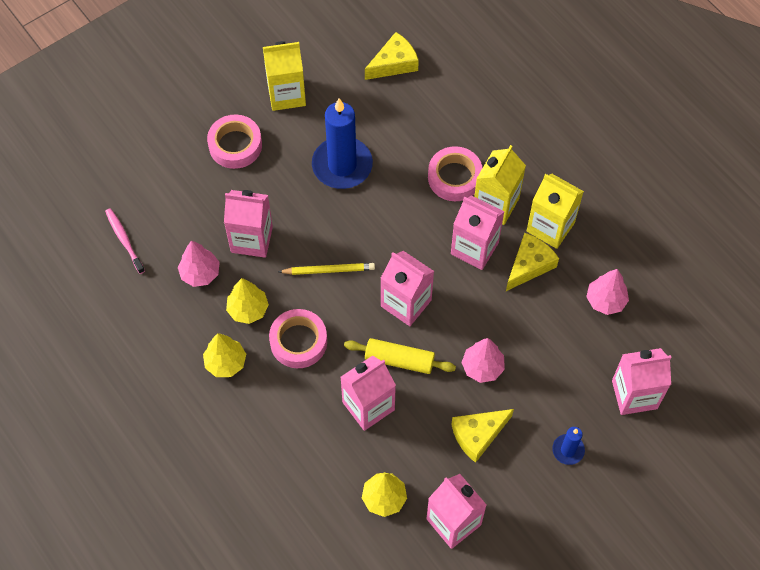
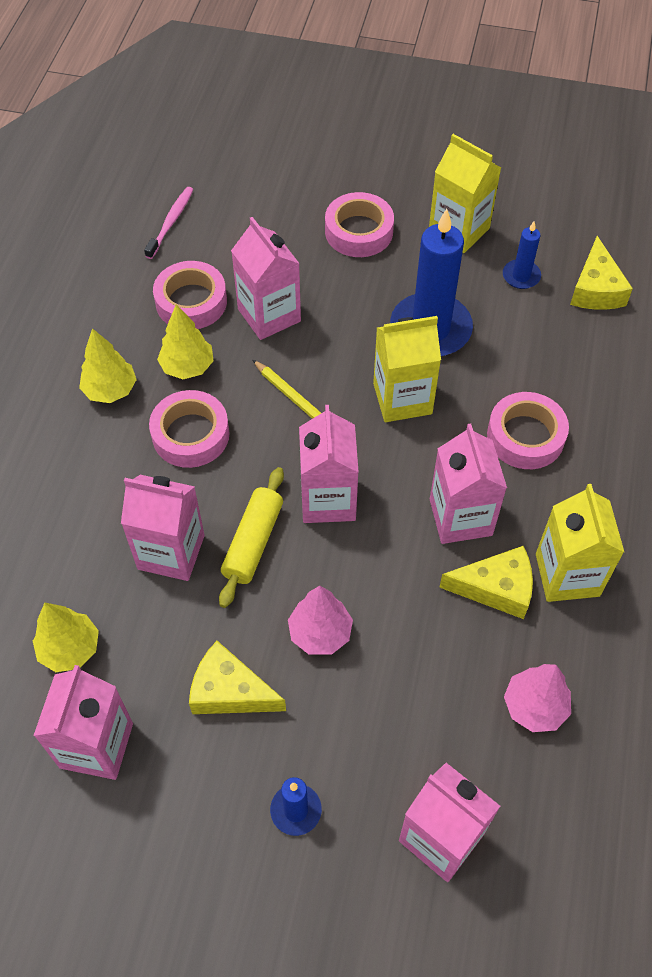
camera: 50 degrees right, 5 degrees down
(200, 273) = (191, 302): pink tree -> pink tape
(349, 91) = (521, 276): none -> blue candle
(394, 63) = (596, 289): yellow cheese -> yellow cheese turned 75 degrees clockwise
(399, 360) = (253, 542): yellow rolling pin -> yellow rolling pin turned 45 degrees clockwise
(496, 204) = (536, 498): yellow carton -> yellow carton (402, 398)

